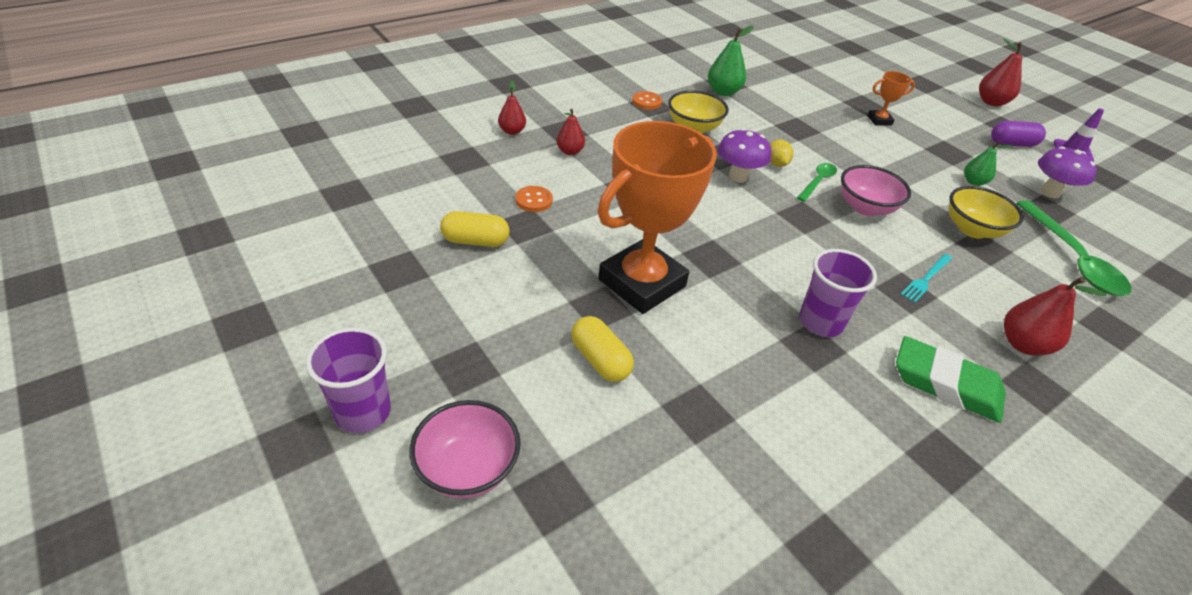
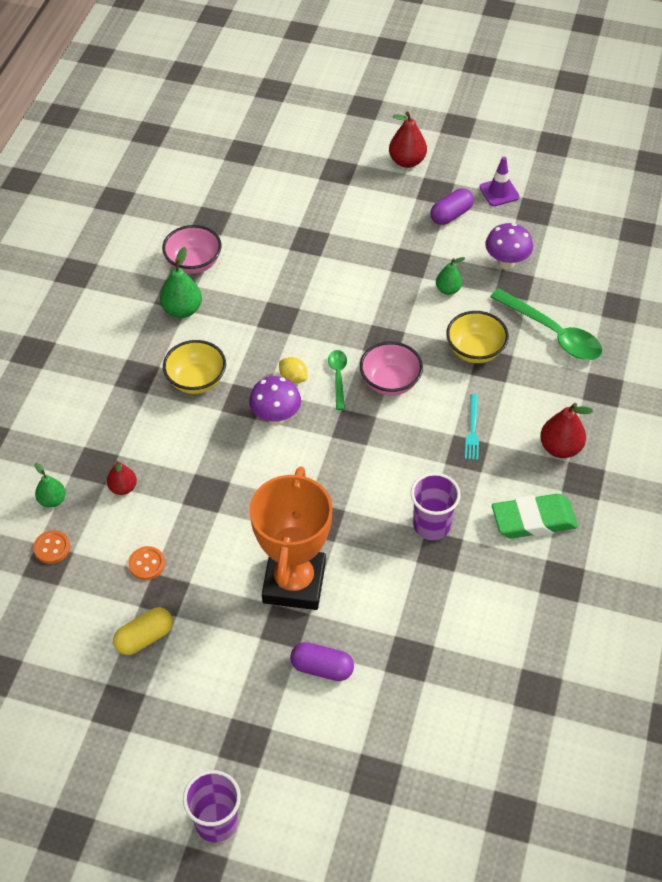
camera: 35 degrees left, 10 degrees up
(468, 468) = (314, 803): pink bowl -> pink bowl (194, 263)
(512, 131) = (52, 500): red pear -> green pear
(600, 360) = (322, 668): yellow capsule -> purple capsule
(646, 102) = (129, 374): orange button -> orange button (52, 548)
(879, 120) = (335, 257): orange trophy -> none

